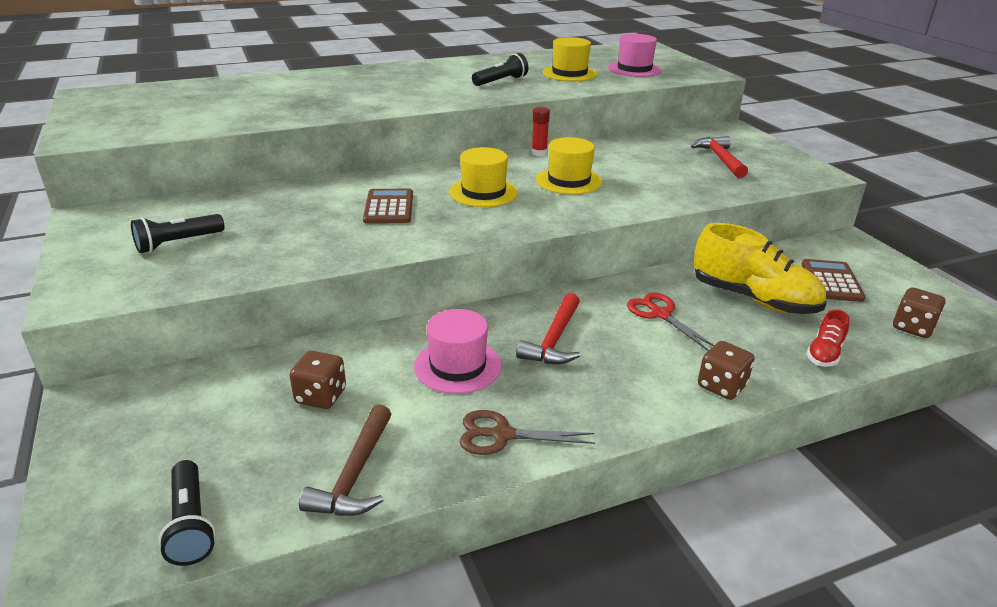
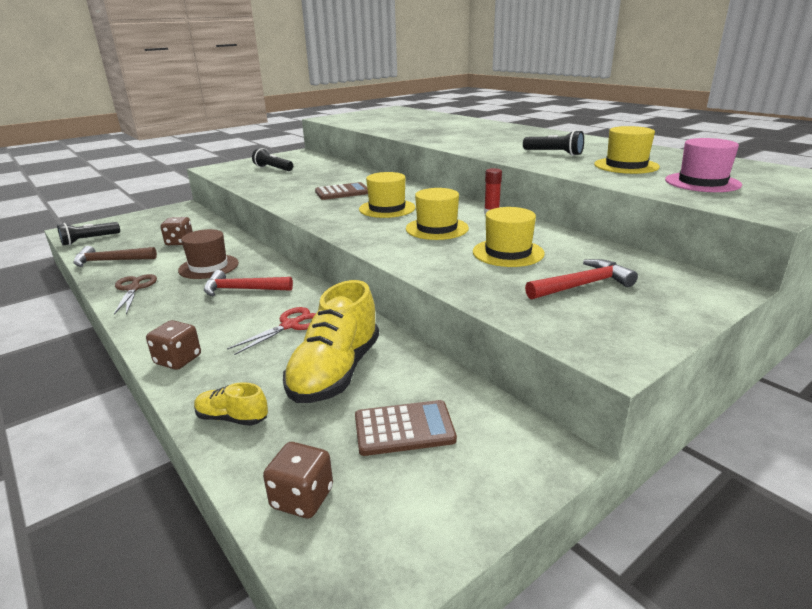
camera: 75 degrees right, 5 degrees down
(457, 366) = (208, 267): pink hat -> brown hat
(647, 167) = (508, 253): none -> yellow hat
(824, 354) = (232, 418): red shoe -> yellow shoe

